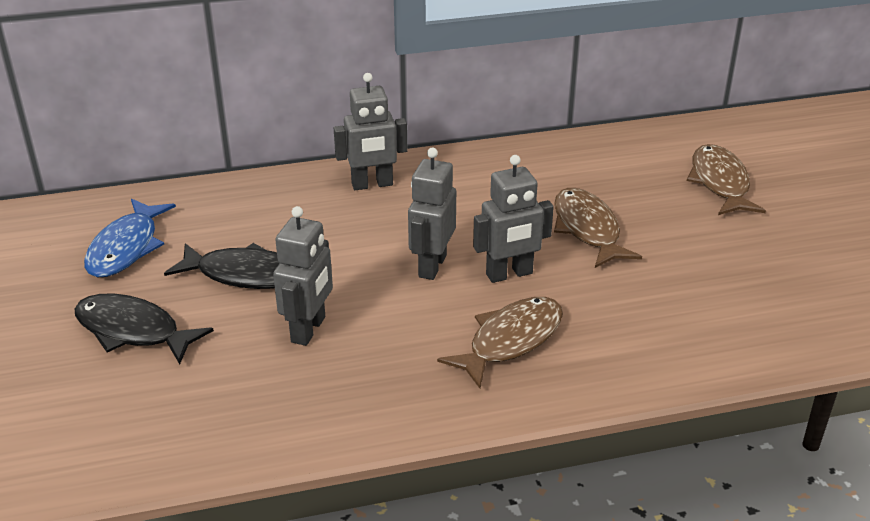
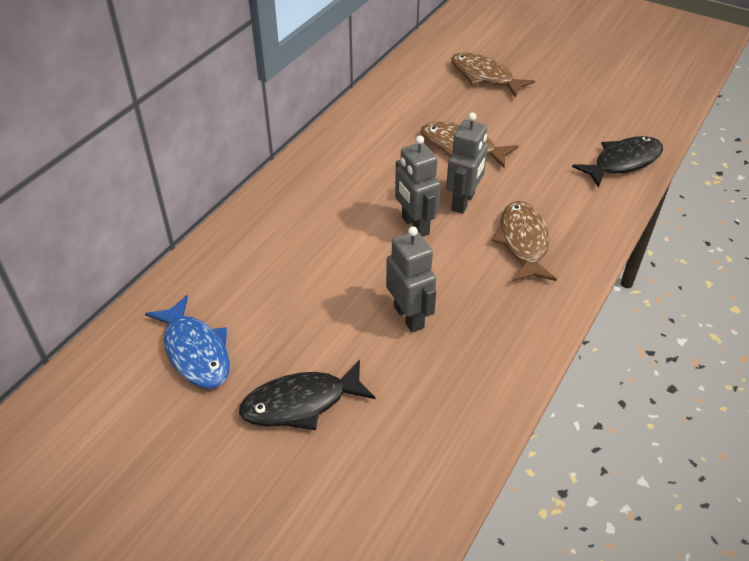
camera: 45 degrees left, 10 degrees up
(244, 275) = (311, 311): black fish -> black fish (623, 162)
(372, 185) = (295, 194): grey robot -> none

